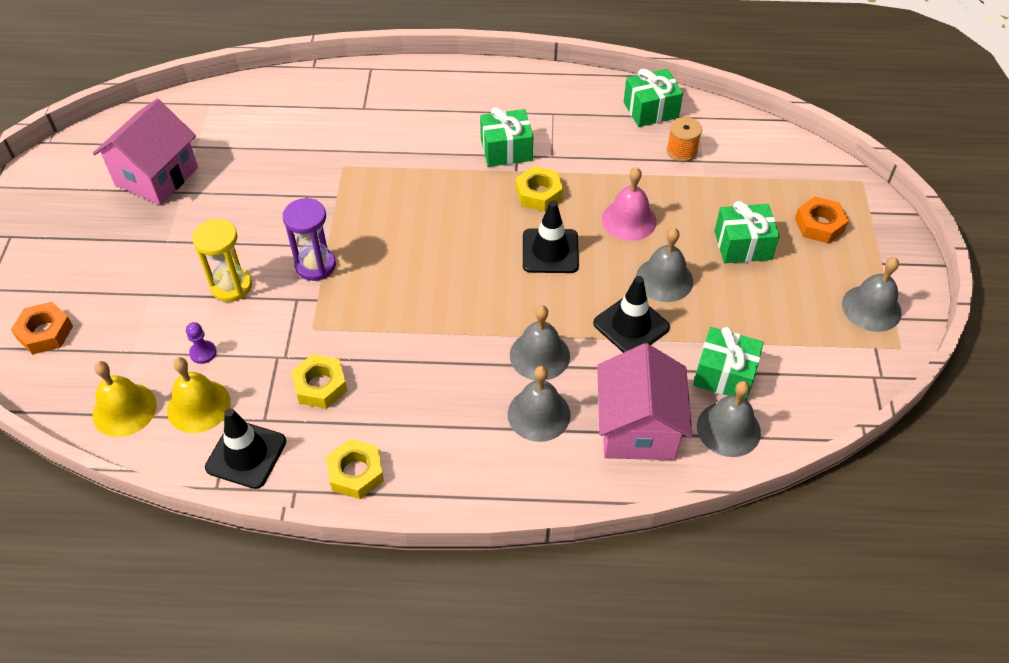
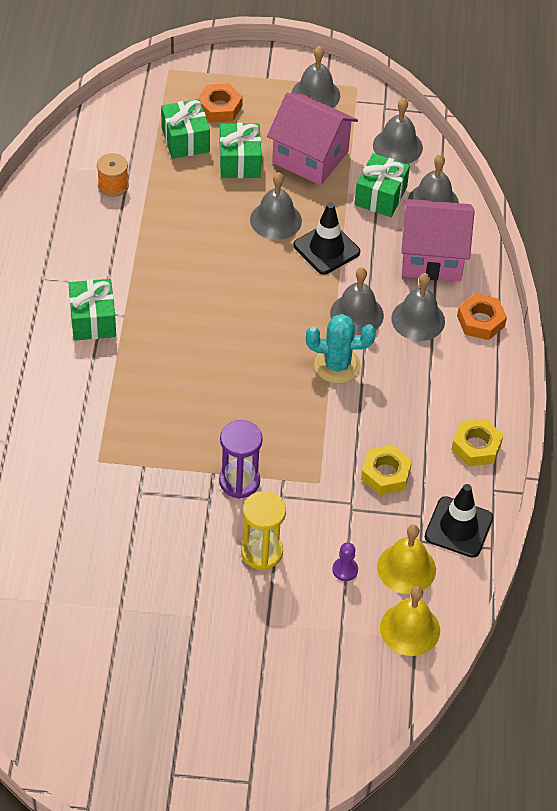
camera: 90 degrees left, 0 degrees up
(45, 332) = (314, 713): orange nut -> orange nut (480, 321)
(156, 176) = (92, 637): pink house -> pink house (310, 157)
(465, 339) = (337, 365): none -> turquoise cactus
(538, 193) = (158, 299): yellow nut -> none
(550, 251) = (235, 296): black traffic cone -> none
(629, 220) = (201, 235): pink bell -> none
(650, 110) = (50, 200): green gift -> green gift (185, 140)
(812, 391) = (397, 146): none -> grey bell

